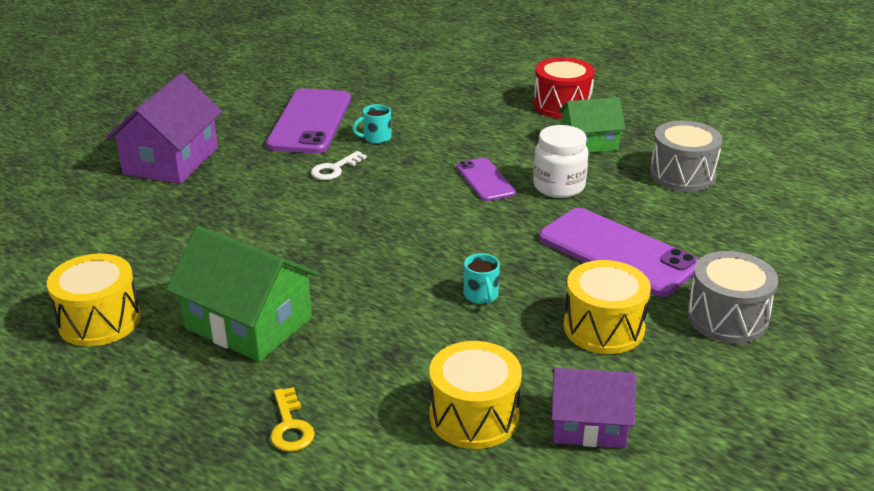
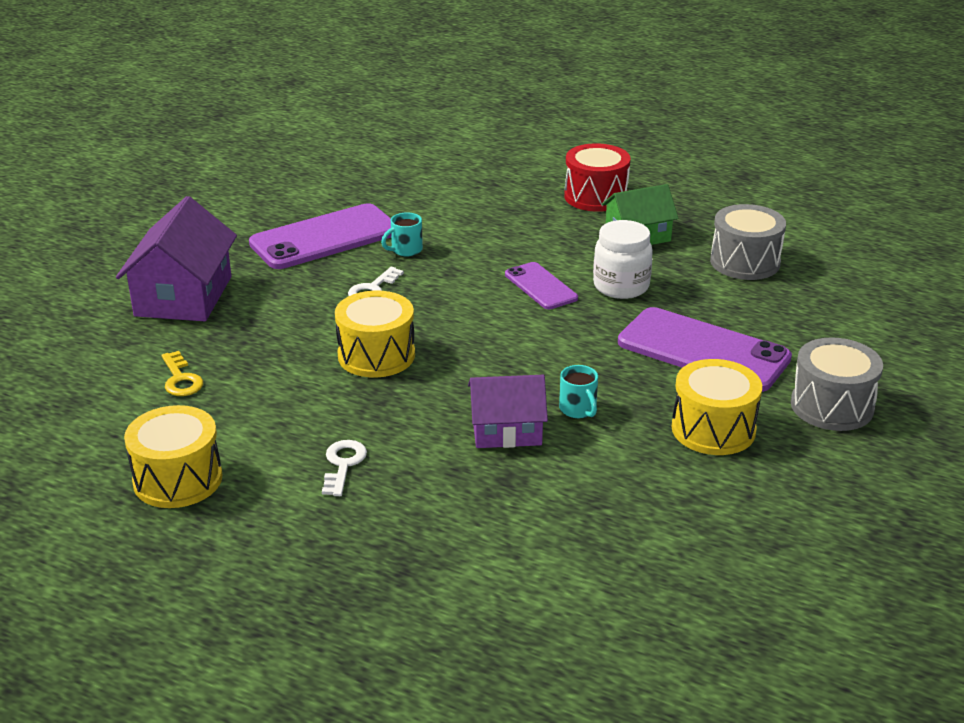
camera: 10 degrees left, 0 degrees up
(248, 323) = (343, 464): green house -> white key
(290, 426) = (428, 564): yellow key -> yellow key (181, 379)
(310, 122) = (325, 238): purple phone -> purple phone turned 60 degrees clockwise
(474, 416) = (612, 532): yellow drum -> yellow drum (376, 355)
(589, 425) = (728, 526): purple house -> purple house (506, 430)

